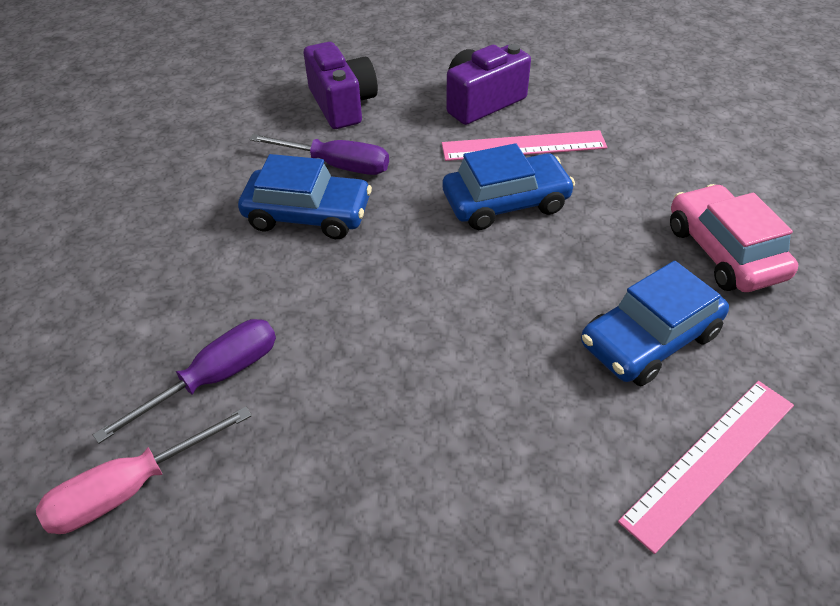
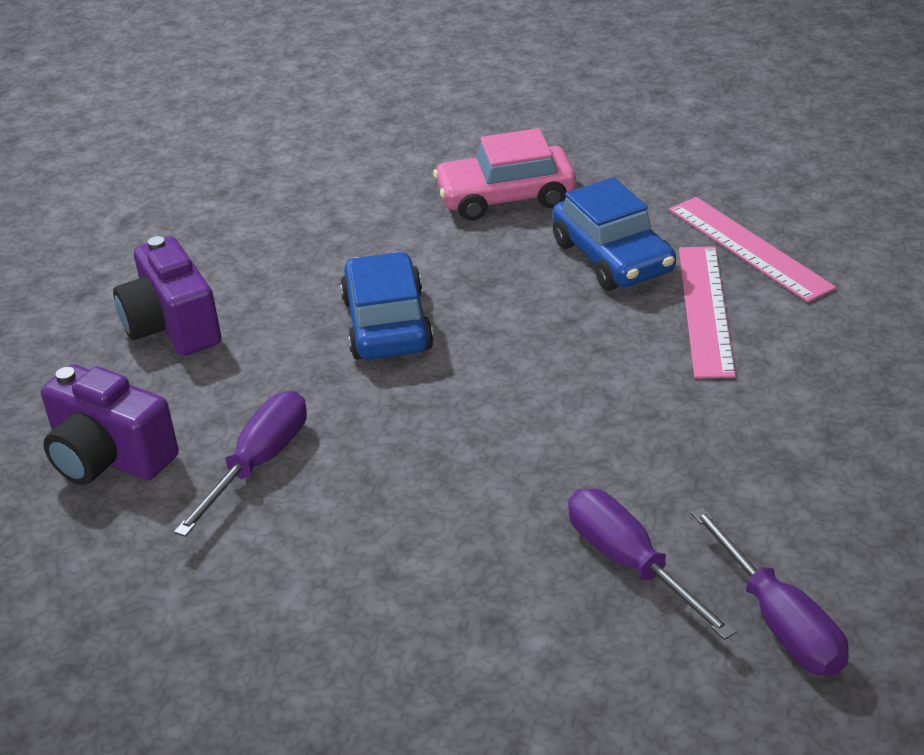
camera: 80 degrees left, 10 degrees down
(130, 488) = (779, 622): pink screwdriver -> purple screwdriver
(308, 215) = (356, 490): blue car -> none
(342, 104) = (109, 457): purple camera -> purple camera turned 135 degrees counterclockwise
(523, 146) = (284, 301): pink ruler -> pink ruler (705, 310)

